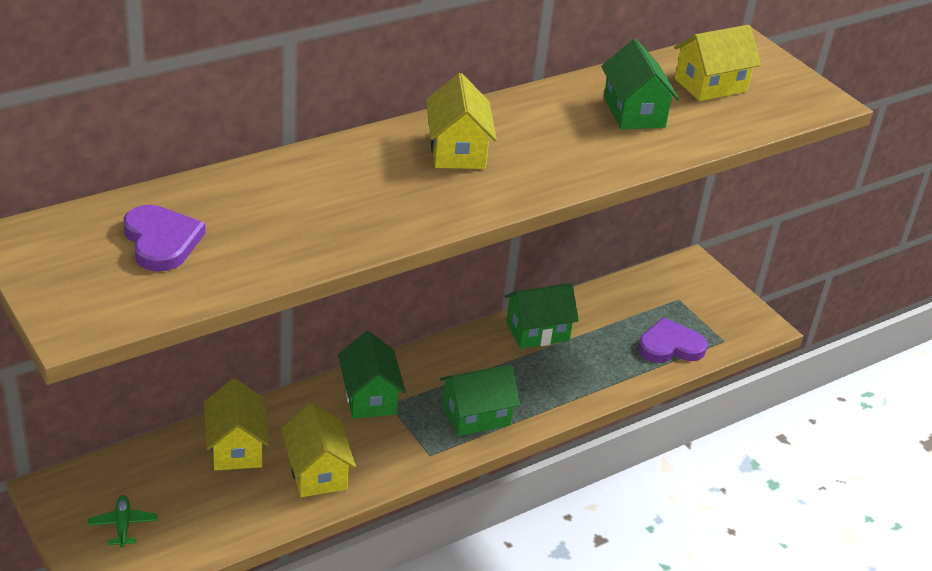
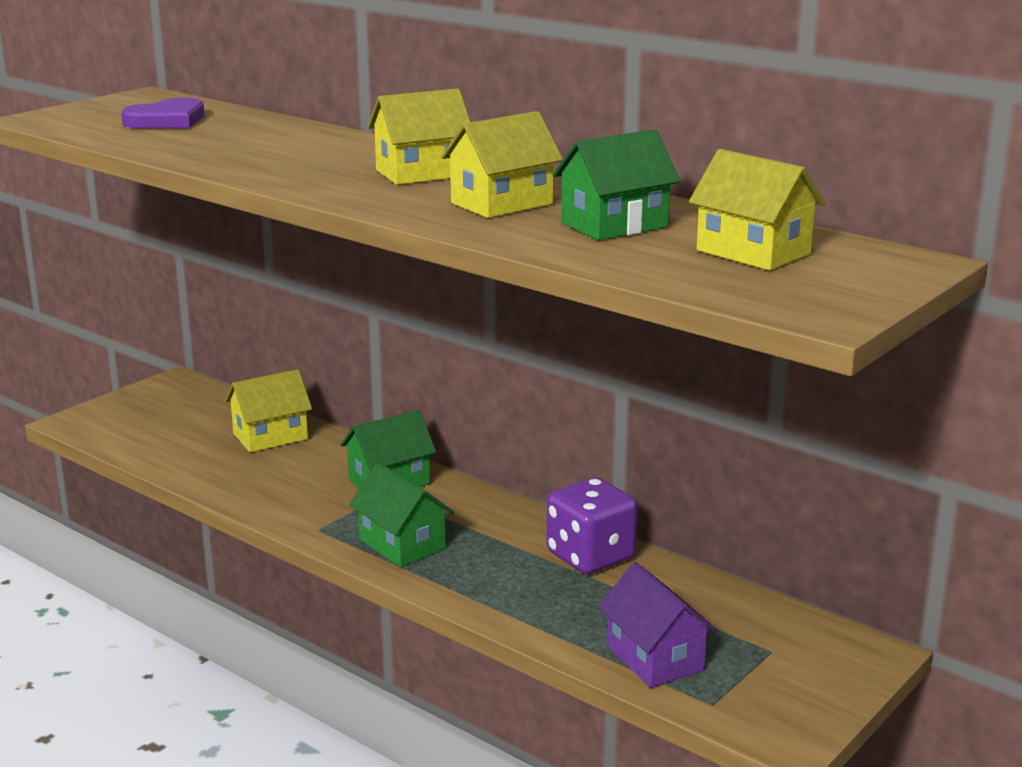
camera: 75 degrees right, 15 degrees down
(123, 525) = (145, 414): green plane -> none
(317, 472) = (258, 478): yellow house -> yellow house (502, 203)
(537, 331) = (590, 556): green house -> purple dice
(670, 346) = (655, 658): purple heart -> purple house

